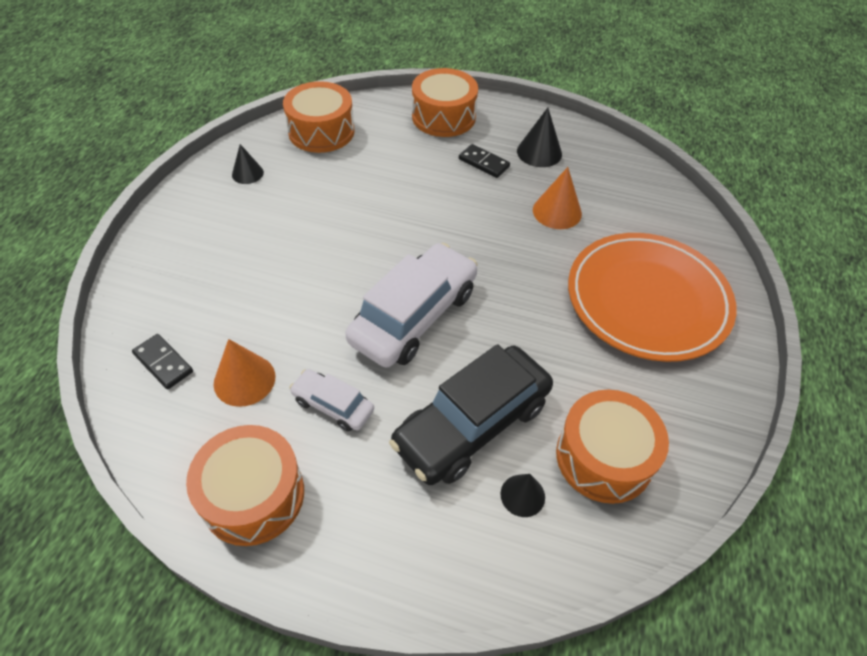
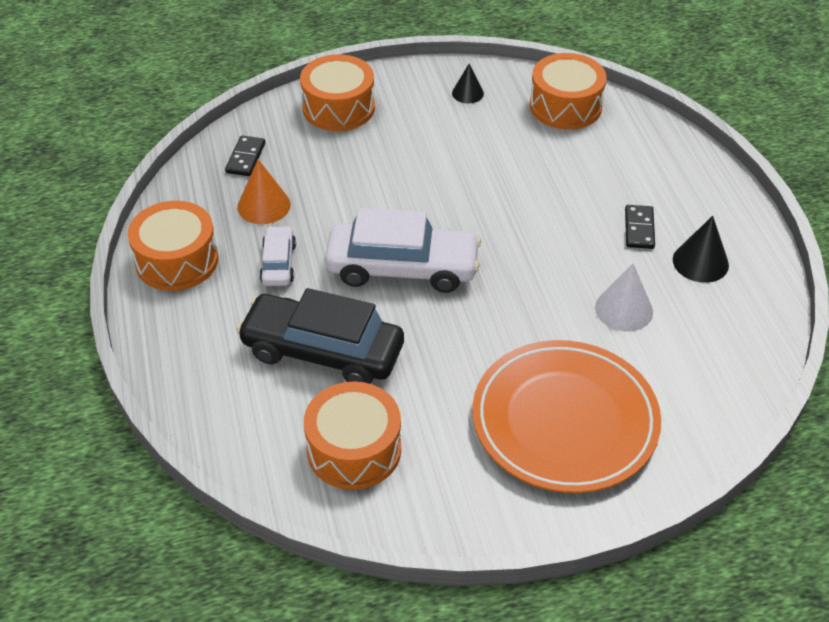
camera: 60 degrees right, 5 degrees down
(443, 117) = (677, 172): orange drum -> orange drum (338, 107)
(522, 495) = (280, 409): black cone -> none
(557, 211) = (624, 309): orange cone -> white cone

